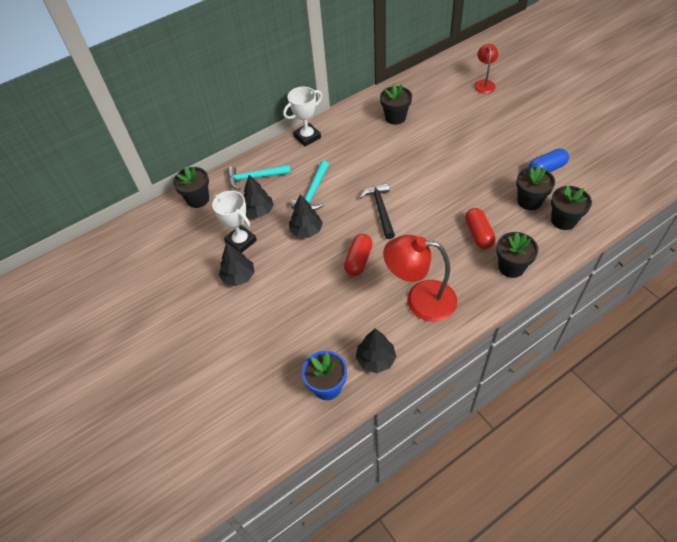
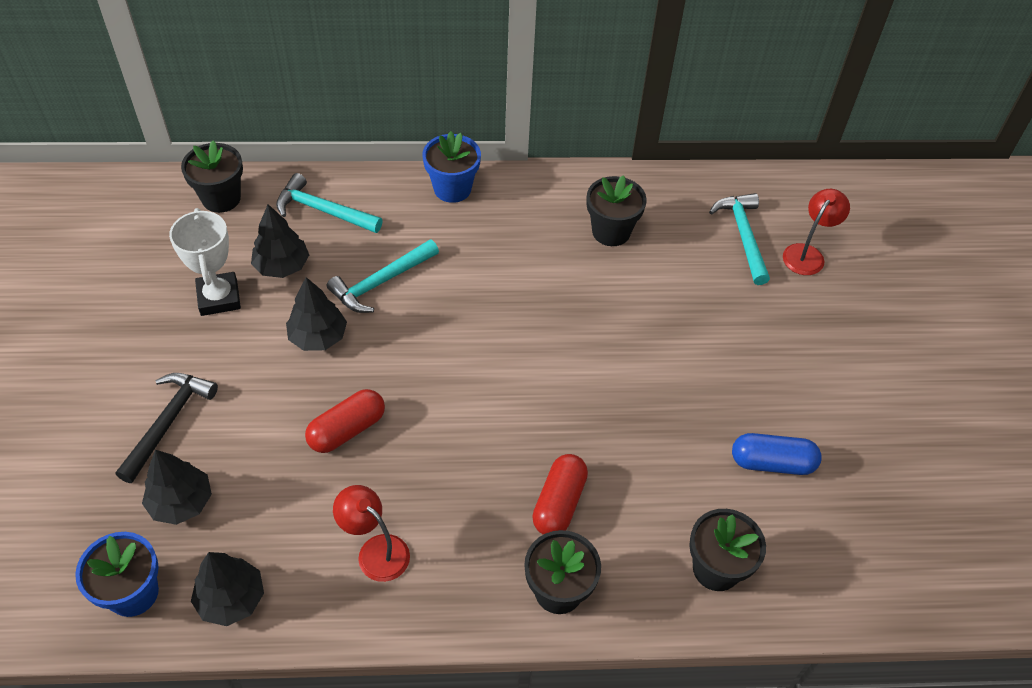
camera: 25 degrees right, 0 degrees up
(238, 277) = (169, 349): black tree -> black tree (181, 502)
(307, 137) = (452, 188): white trophy -> blue flower pot
(380, 209) = (451, 369): black hammer -> black hammer (168, 422)
(420, 300) = (375, 550): red lamp -> red lamp, size x0.57
(452, 90) = (743, 236): none -> turquoise hammer
(529, 201) = (691, 500): black flower pot -> none

